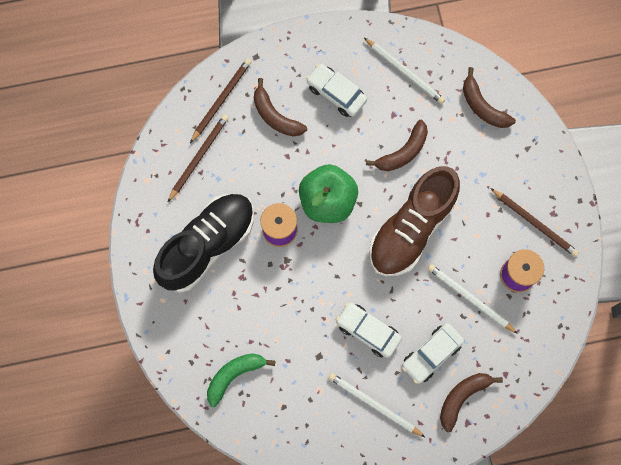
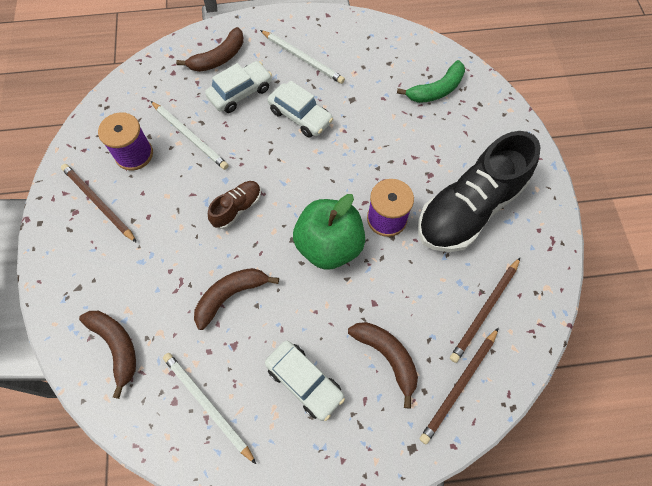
camera: 175 degrees left, 10 degrees down
(411, 228) = (237, 208): brown shoe -> brown shoe, size x0.45

